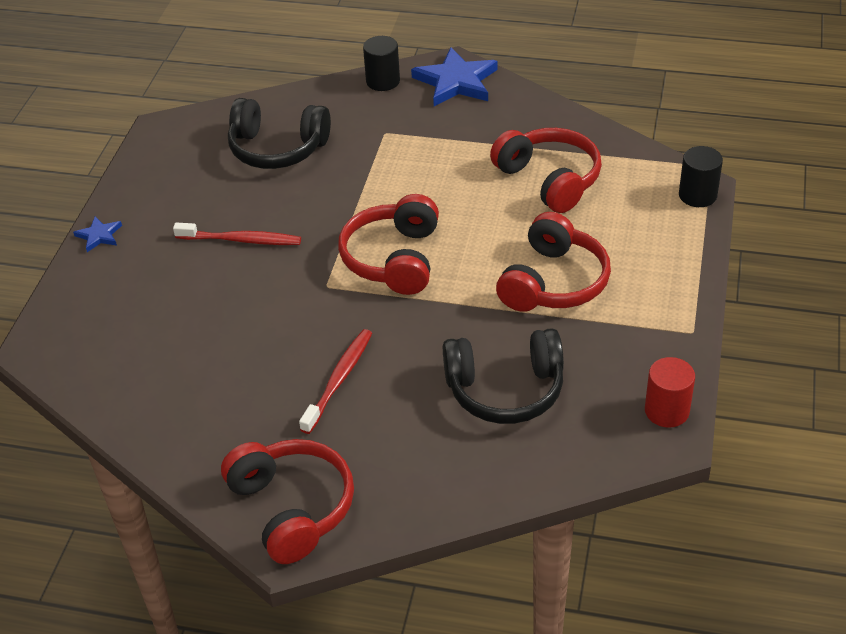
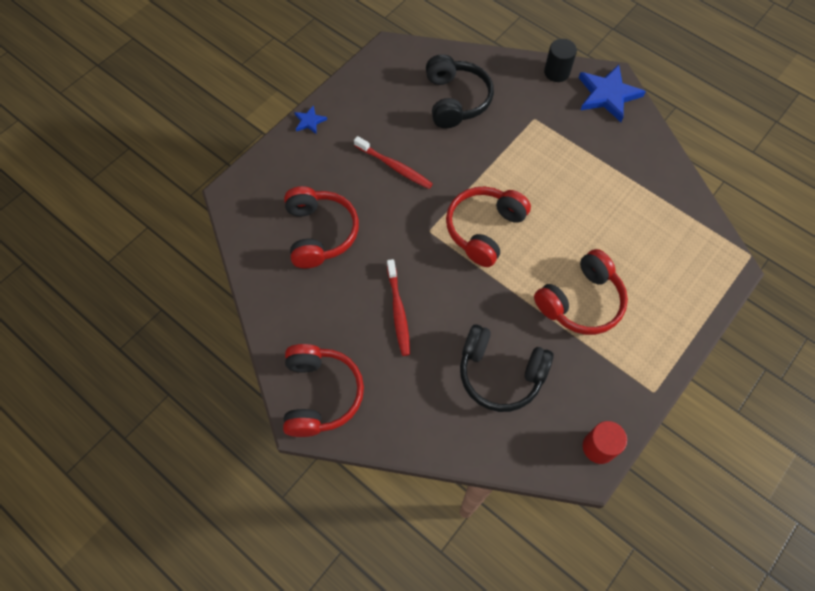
camera: 25 degrees right, 20 degrees up
(277, 149) = (456, 100): black headphones -> black headphones turned 135 degrees counterclockwise
(338, 380) = (398, 311): red toothbrush -> red toothbrush turned 120 degrees clockwise
(549, 179) = (626, 212): red headphones -> red headphones (320, 233)
(697, 195) = (726, 276): black cylinder -> none

